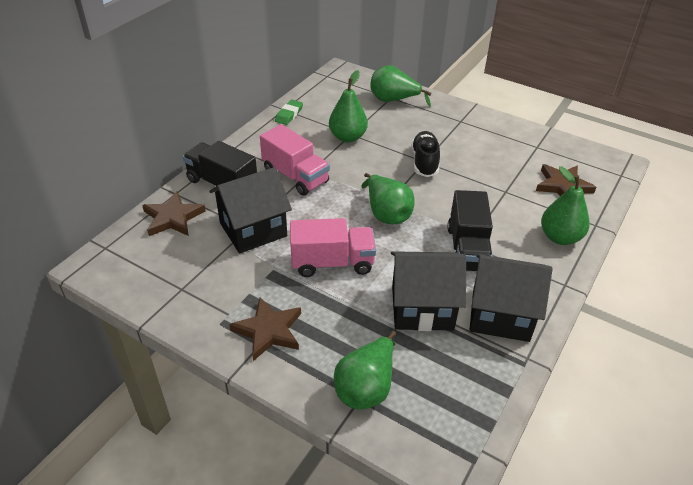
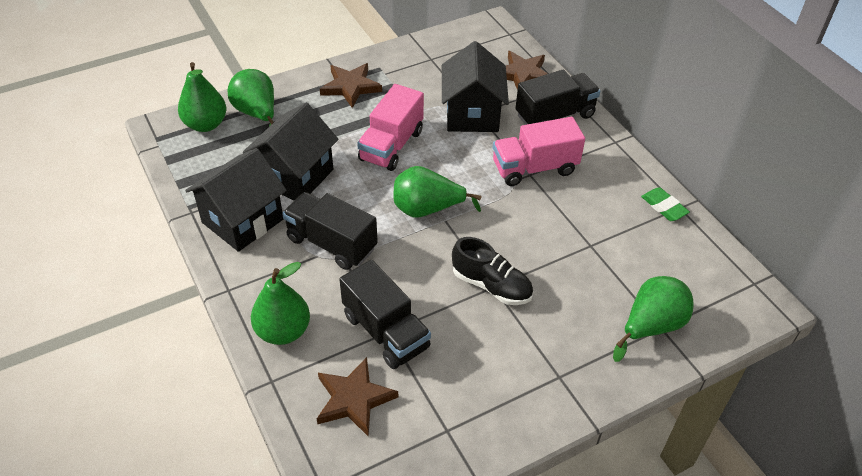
camera: 120 degrees right, 5 degrees up
(347, 137) = (584, 239): green pear -> green pear (205, 124)
(506, 192) = (385, 331): none -> black truck

